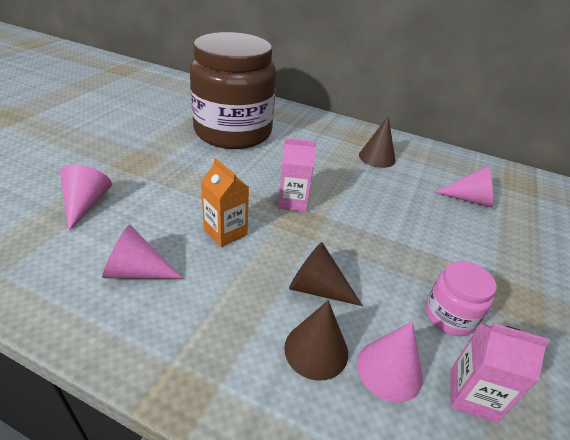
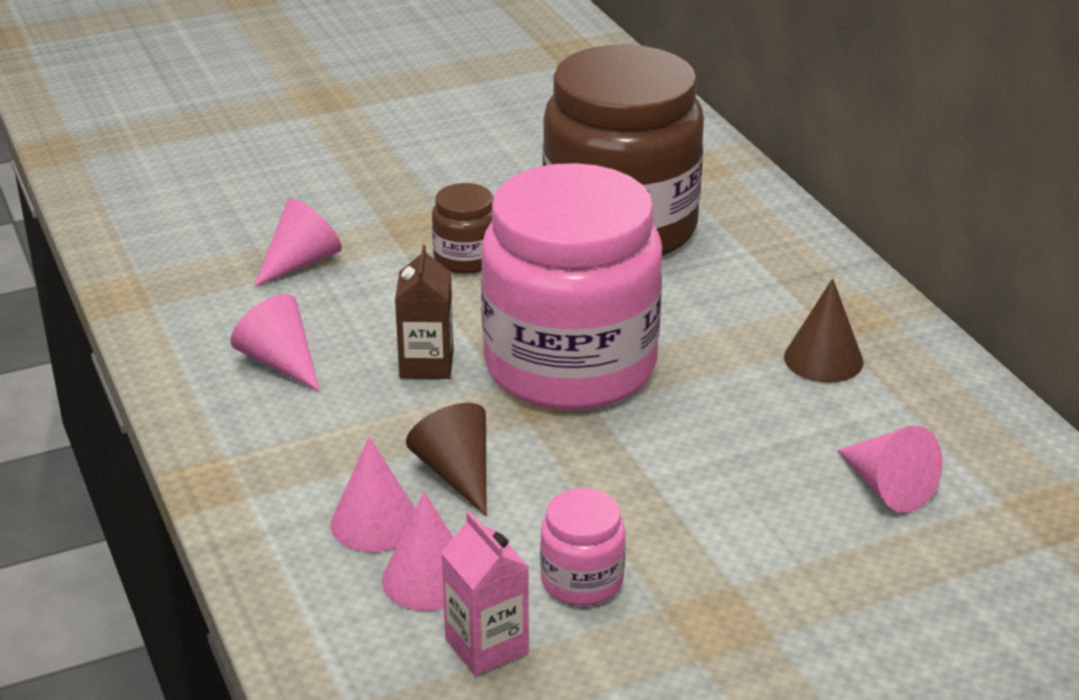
camera: 45 degrees right, 5 degrees down
(179, 169) = (466, 258): none -> brown jar
(225, 232) = (426, 364): orange carton -> brown carton
(293, 201) = (570, 366): pink carton -> pink jar
(316, 350) = (375, 522): brown cone -> pink cone

